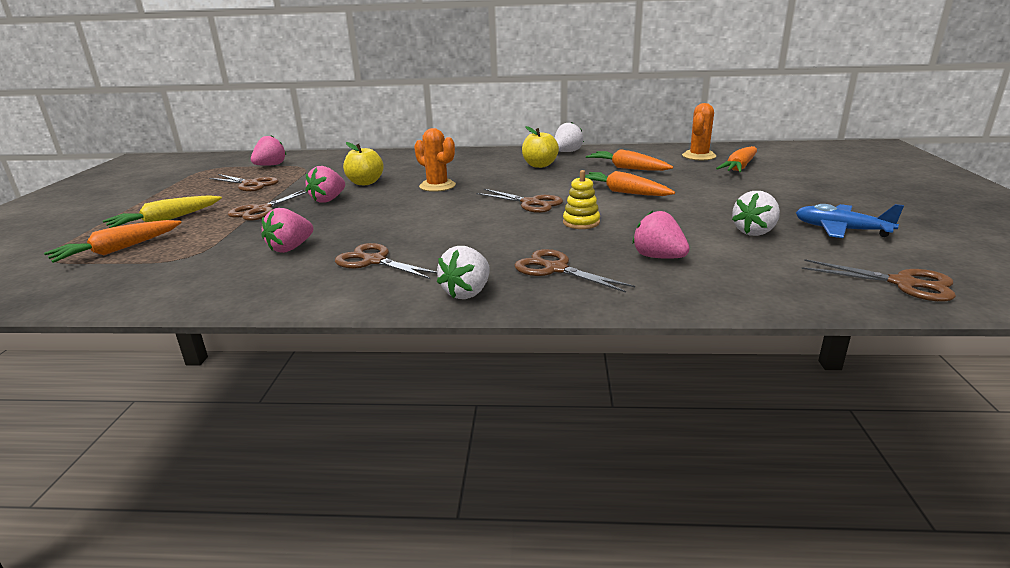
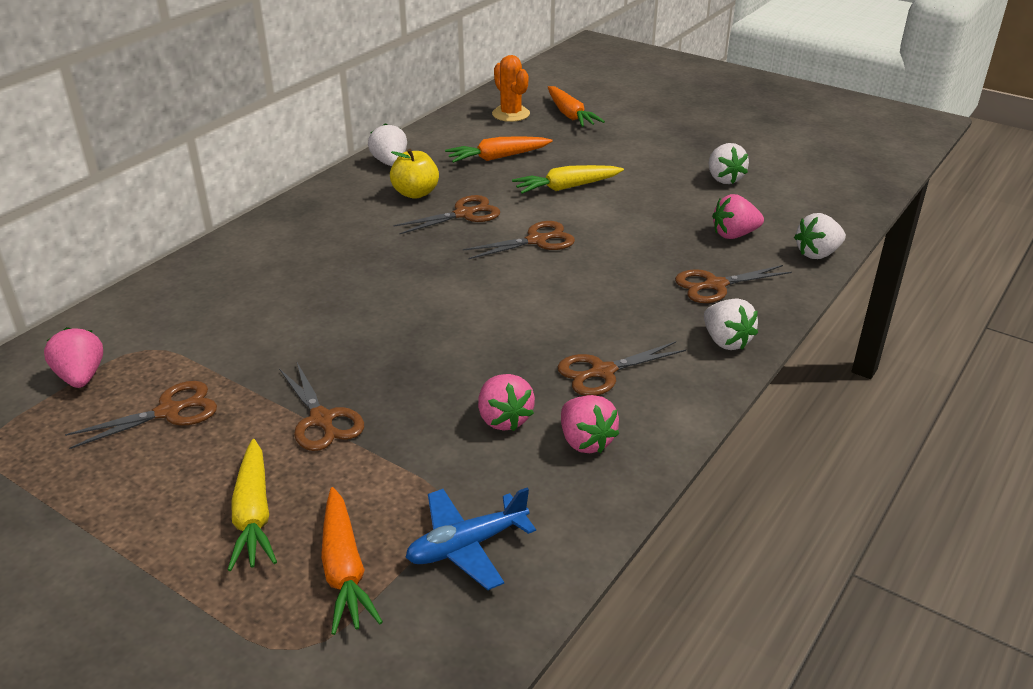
camera: 60 degrees left, 10 degrees up
(328, 200) = (348, 359): pink strawberry -> pink strawberry (585, 441)
(365, 183) = (312, 316): yellow apple -> none
(437, 186) = (401, 273): orange cactus -> none
(581, 222) = (622, 236): yellow stacking toy -> none
(624, 192) = (566, 187): orange carrot -> yellow carrot
(691, 299) = (817, 254): none -> white strawberry
(841, 230) = (753, 150): blue plane -> blue plane (467, 546)
(902, 283) = (853, 178): brown scissors -> brown scissors (463, 214)

